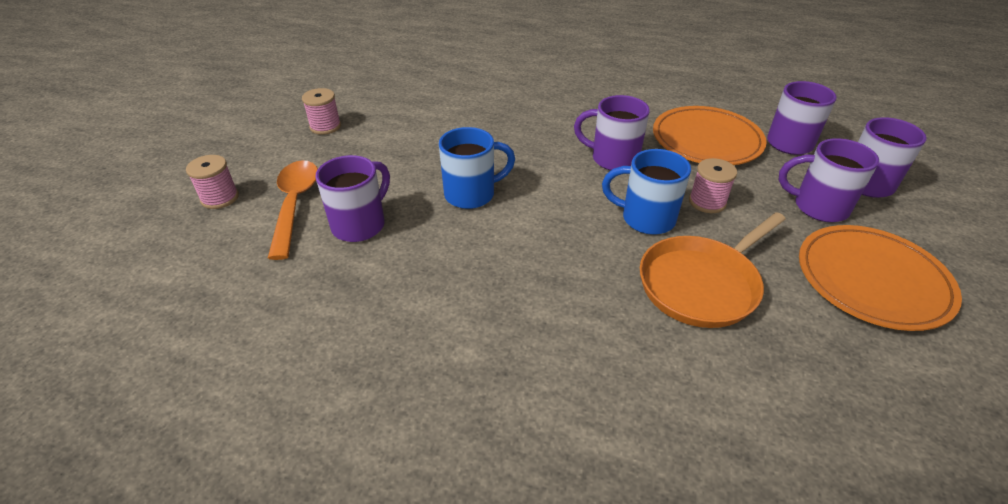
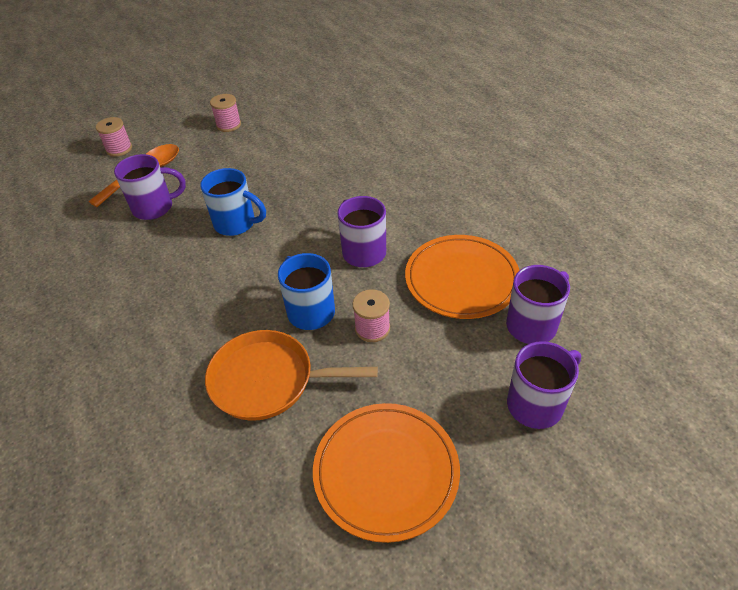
camera: 45 degrees right, 5 degrees up
(818, 207) = (451, 392): purple mug -> none

